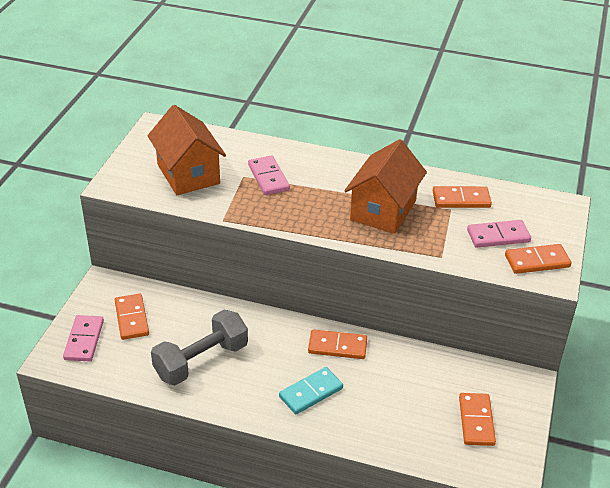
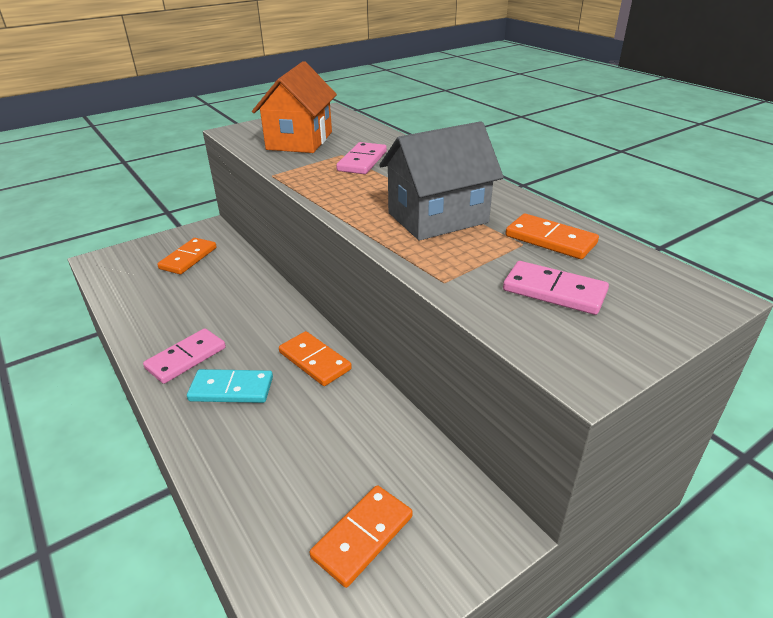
camera: 40 degrees right, 5 degrees down
(84, 340) = (136, 258): pink domino -> pink domino (186, 358)
(201, 361) = (186, 312): grey dumbbell -> none
(383, 210) = (437, 218): orange house -> grey house
(537, 261) = (579, 341): orange domino -> none

